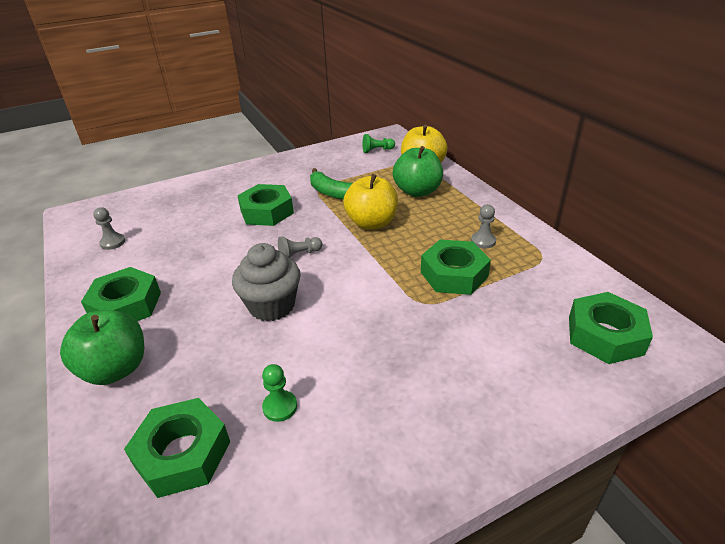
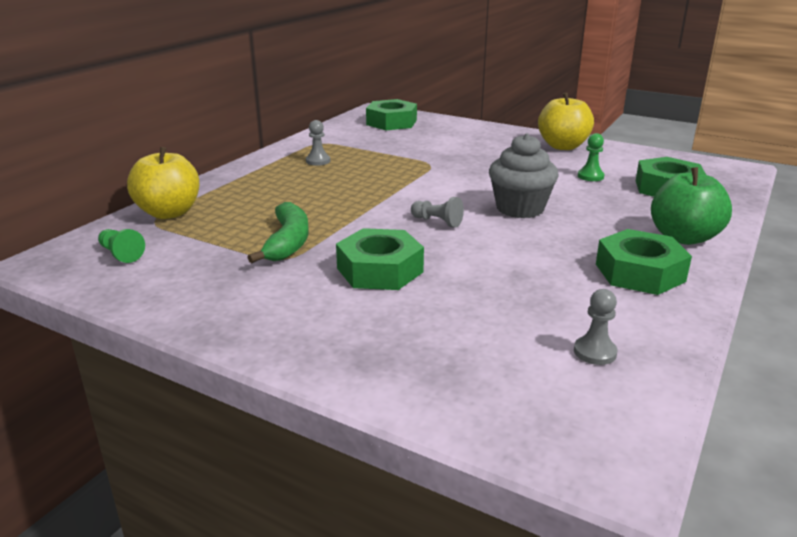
camera: 125 degrees left, 10 degrees down
(371, 223) = (337, 206): yellow apple -> yellow apple (563, 146)
(417, 191) = (242, 202): green apple -> none
(454, 274) = (381, 162): green nut -> none

